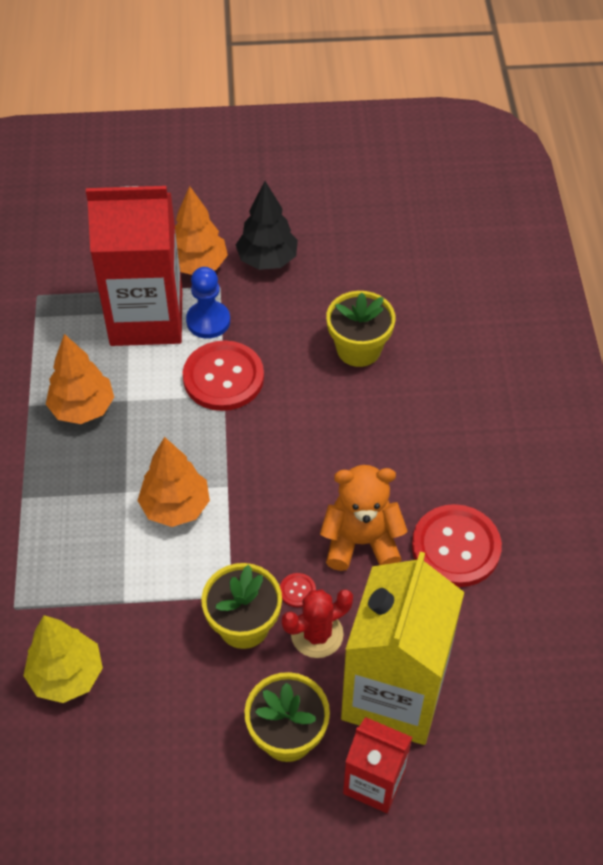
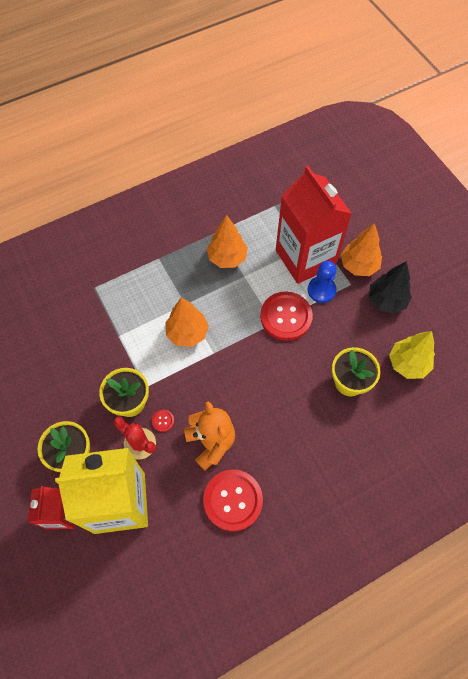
camera: 65 degrees right, 10 degrees up
(67, 675) = (66, 330): yellow tree -> yellow tree (408, 363)

